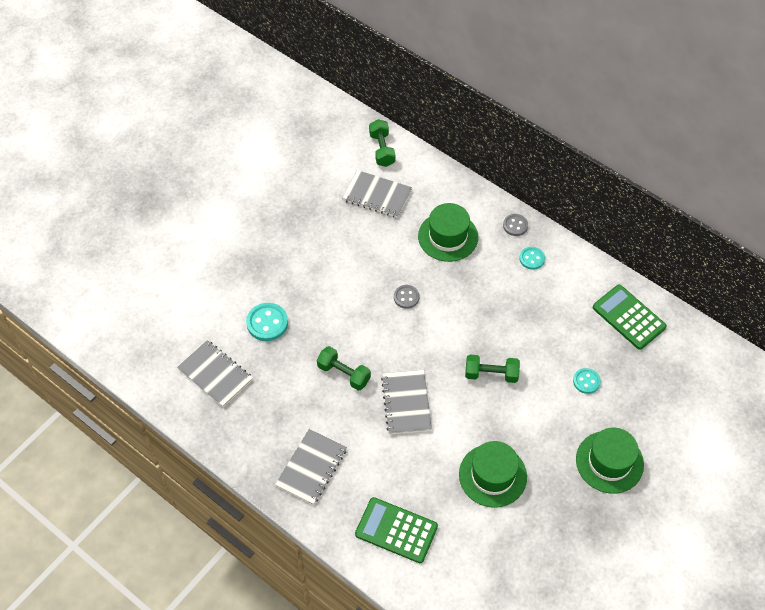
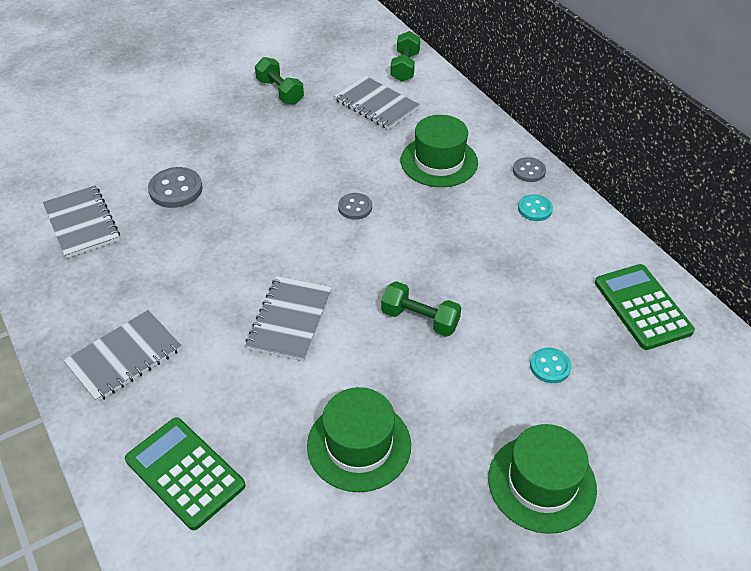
camera: 20 degrees right, 10 degrees down
(267, 323) = (176, 189): turquoise button -> grey button
(344, 374) = (231, 265): green dumbbell -> green dumbbell (280, 91)

